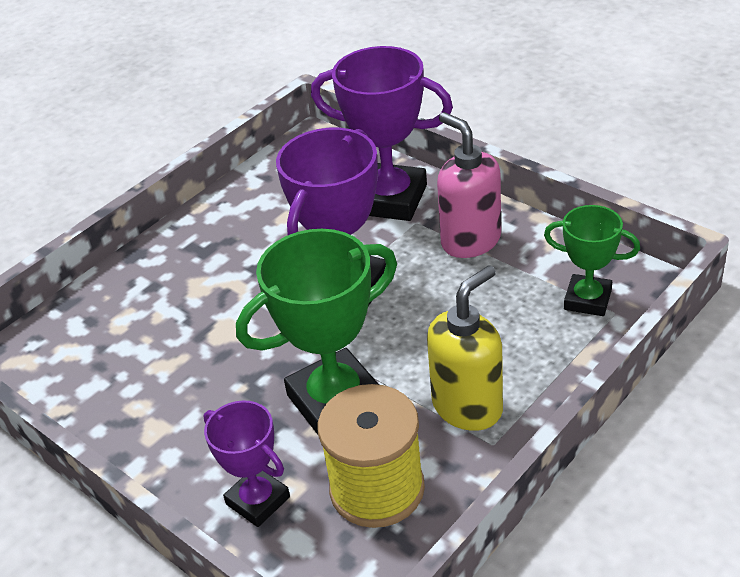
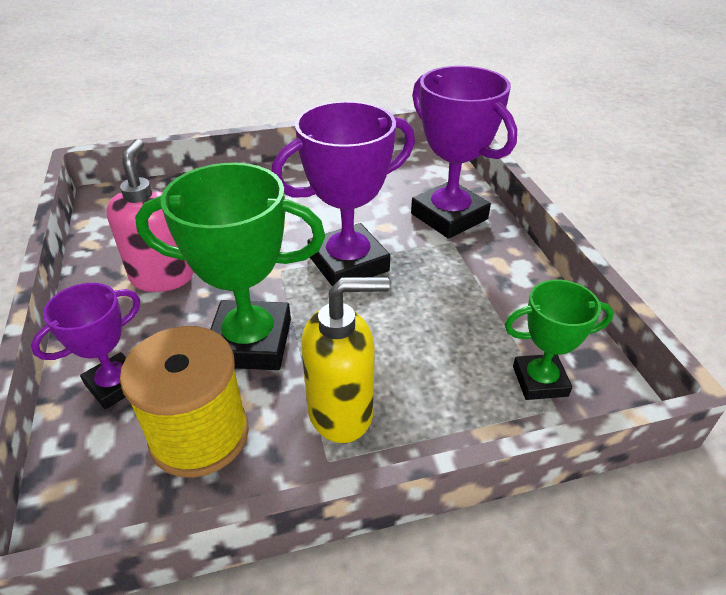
camera: 30 degrees right, 0 degrees up
(258, 501) = (115, 384): purple trophy -> purple trophy turned 60 degrees clockwise
(470, 241) = (481, 277): pink soap dispenser -> pink soap dispenser (162, 277)
(587, 300) = (540, 381): green trophy -> green trophy turned 60 degrees counterclockwise

